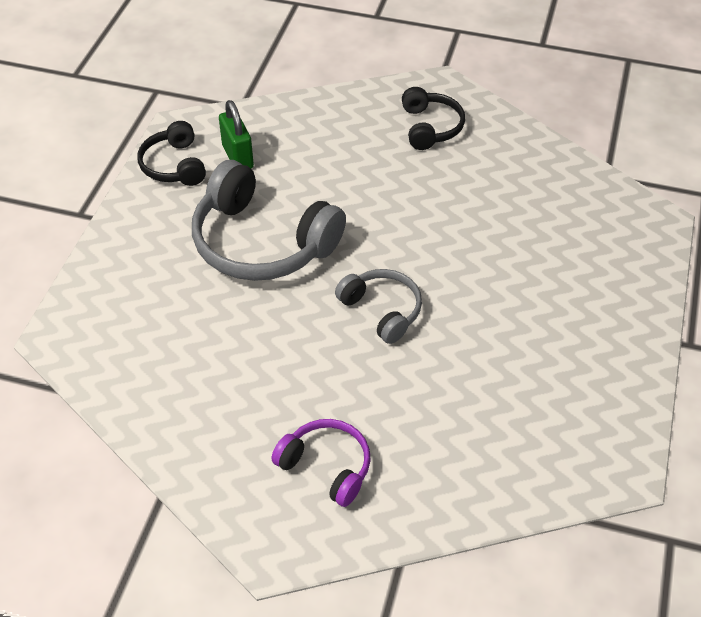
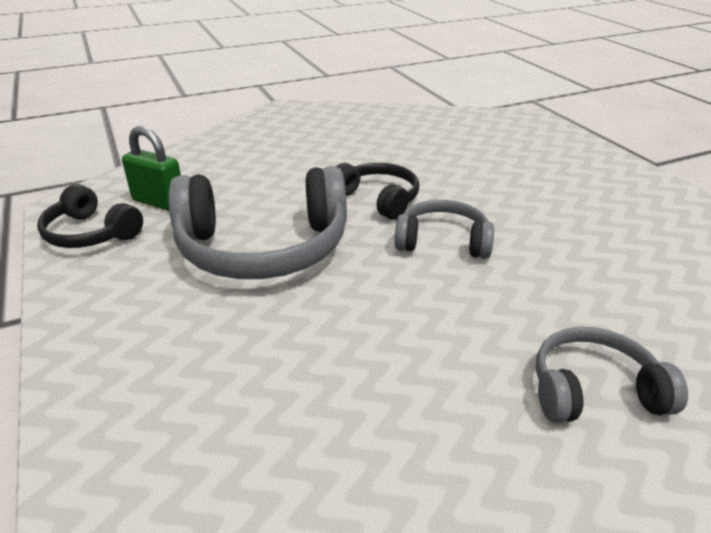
camera: 40 degrees left, 15 degrees down
(326, 466) = (594, 391): purple headphones -> grey headphones
(430, 127) = (311, 129): black headphones -> black headphones (378, 199)

